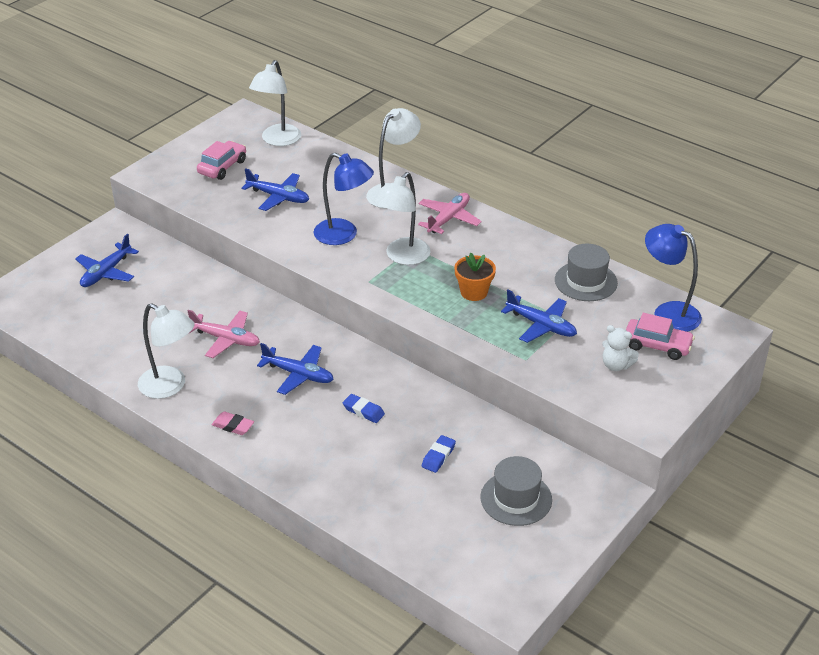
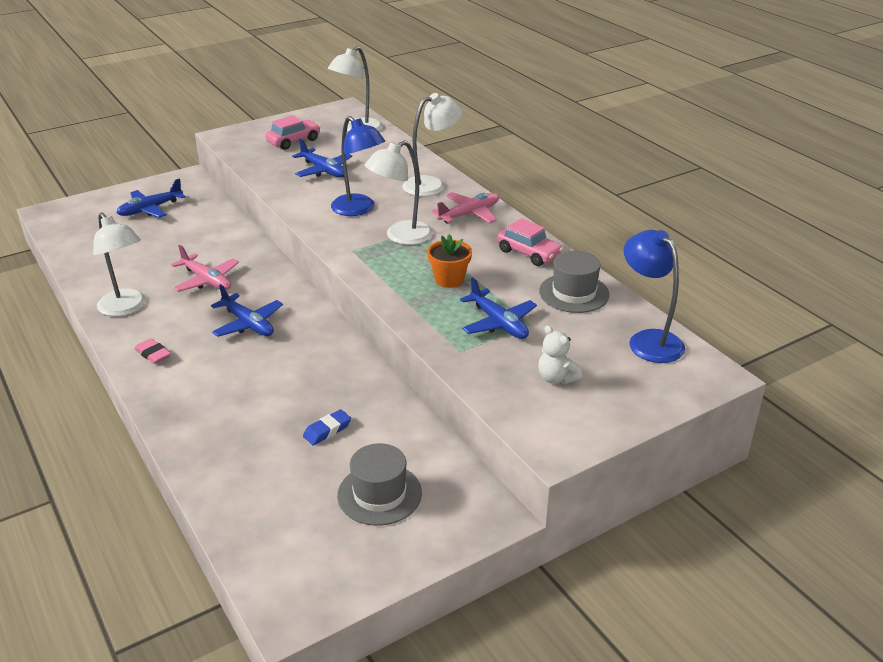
camera: 20 degrees right, 5 degrees down
(363, 411) = (284, 370): blue eraser -> none
(657, 345) = (615, 369): pink car -> pink car (529, 253)

